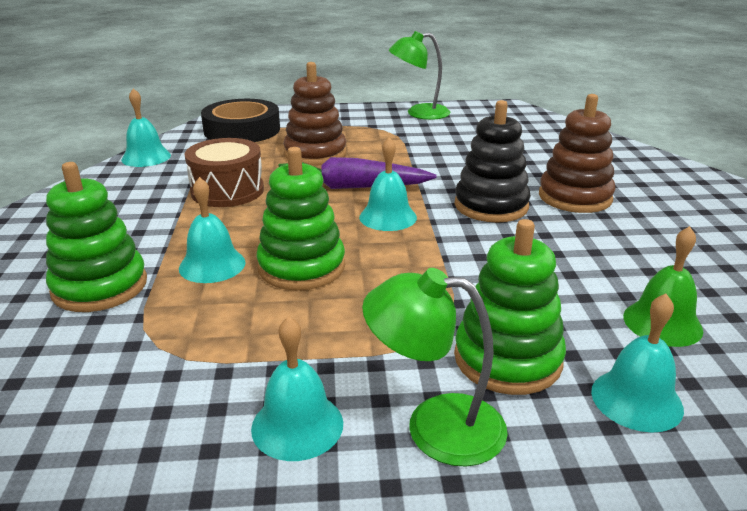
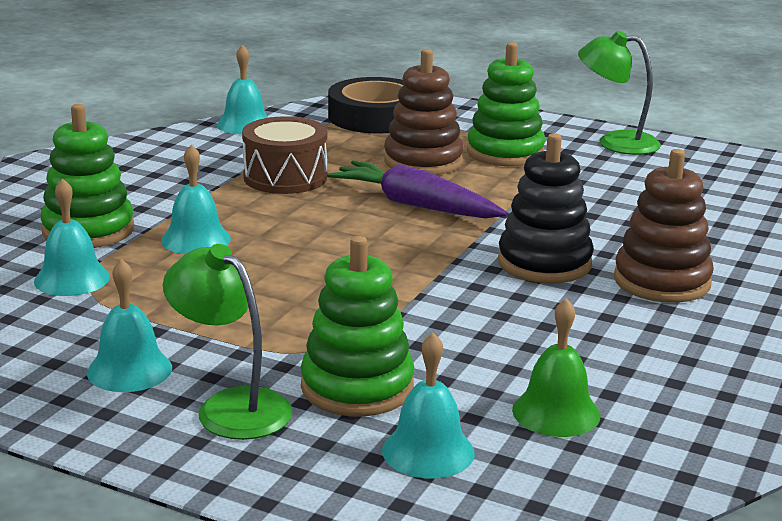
camera: 30 degrees right, 5 degrees down
(301, 267) = (271, 263): green stacking toy -> green stacking toy (505, 152)
(388, 217) = (414, 244): turquoise bell -> turquoise bell (72, 279)

